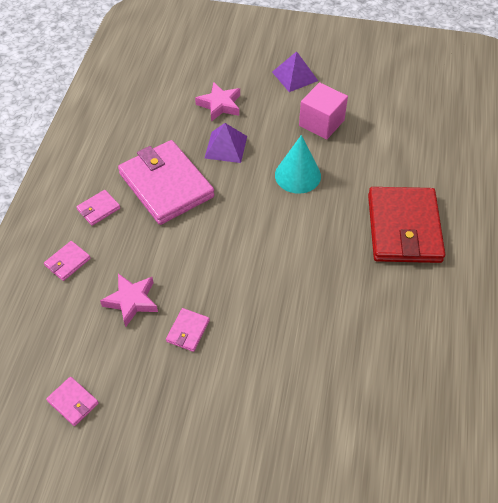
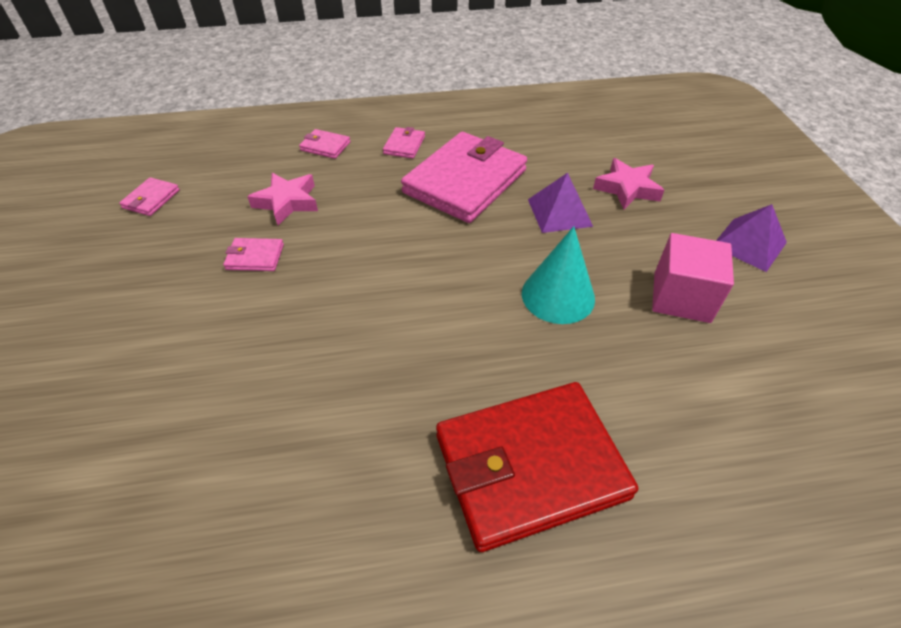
camera: 70 degrees right, 5 degrees down
(98, 209) = (404, 145): pink wallet -> pink wallet turned 75 degrees clockwise

